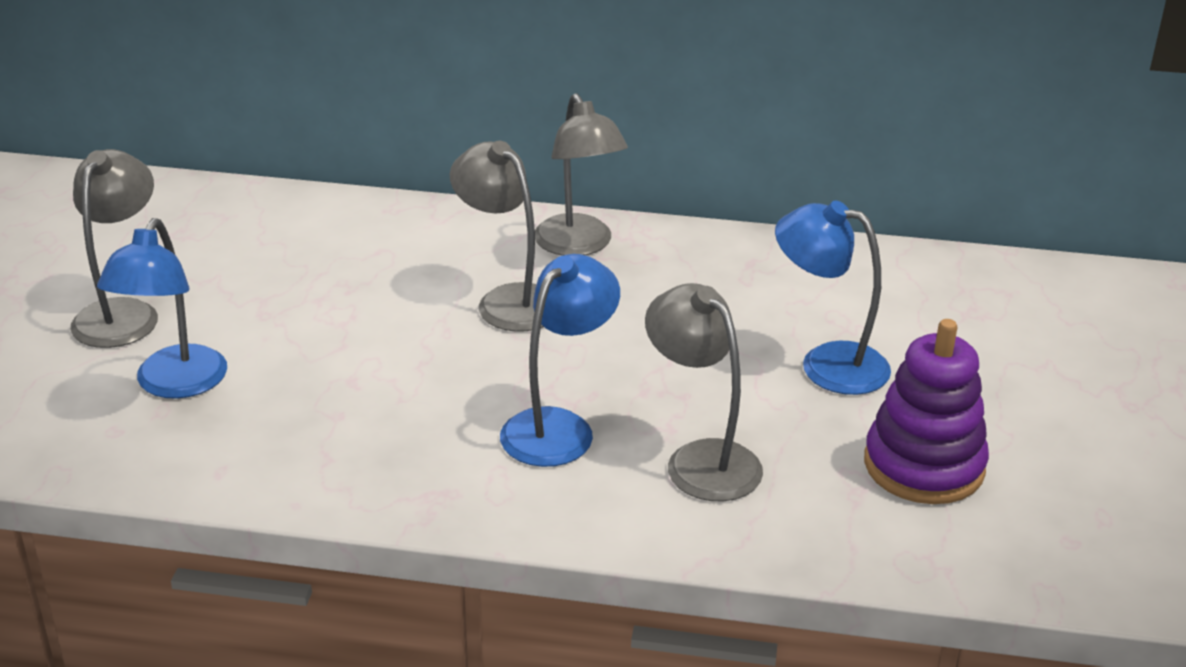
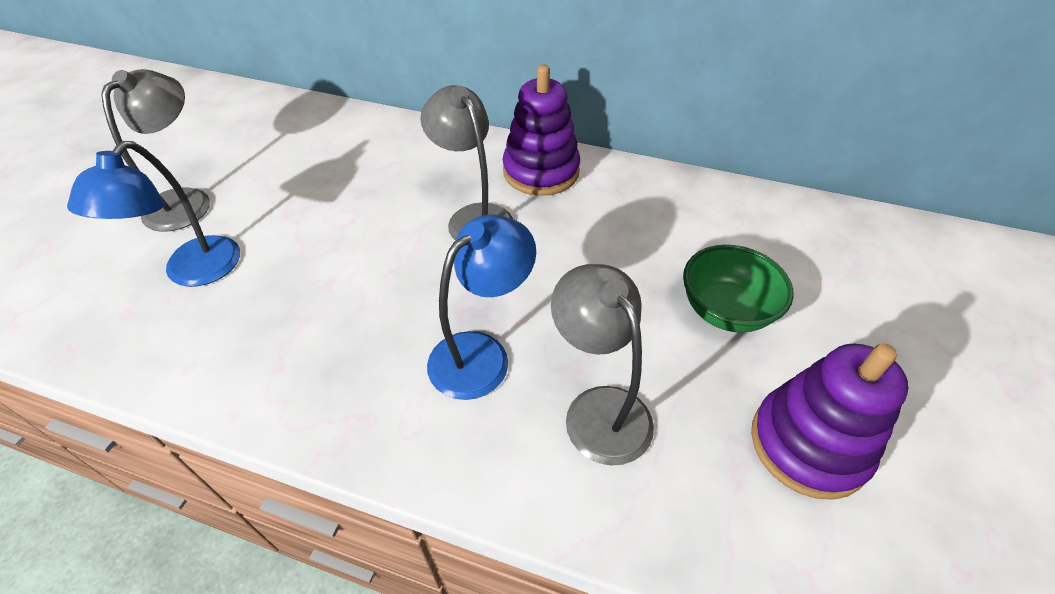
camera: 10 degrees right, 15 degrees up
(578, 245) = (541, 171): grey lamp -> purple stacking toy
(827, 364) = (726, 310): blue lamp -> green bowl

